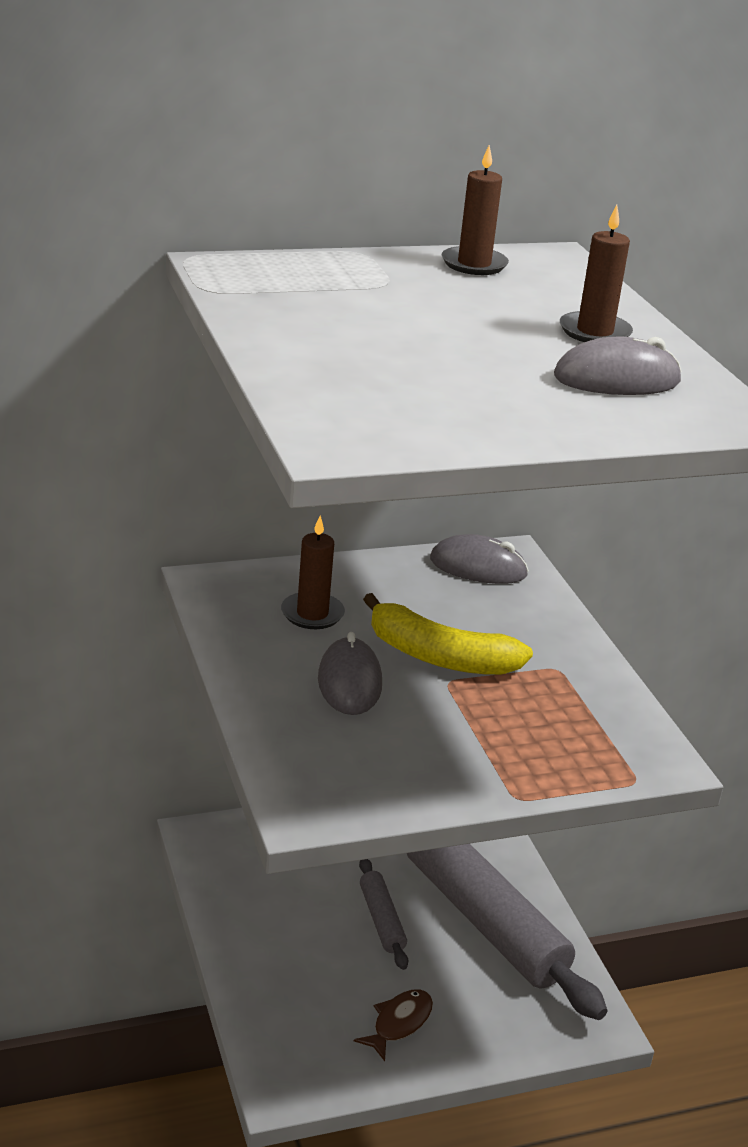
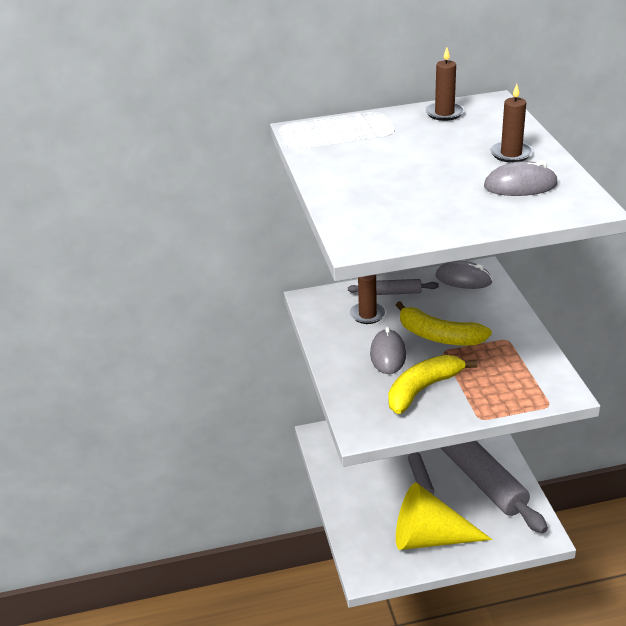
camera: 10 degrees right, 5 degrees up
(356, 581) = (393, 293): none -> grey rolling pin
(399, 1023) = (430, 537): brown fish -> yellow cone
(414, 743) = (423, 389): none -> yellow banana

